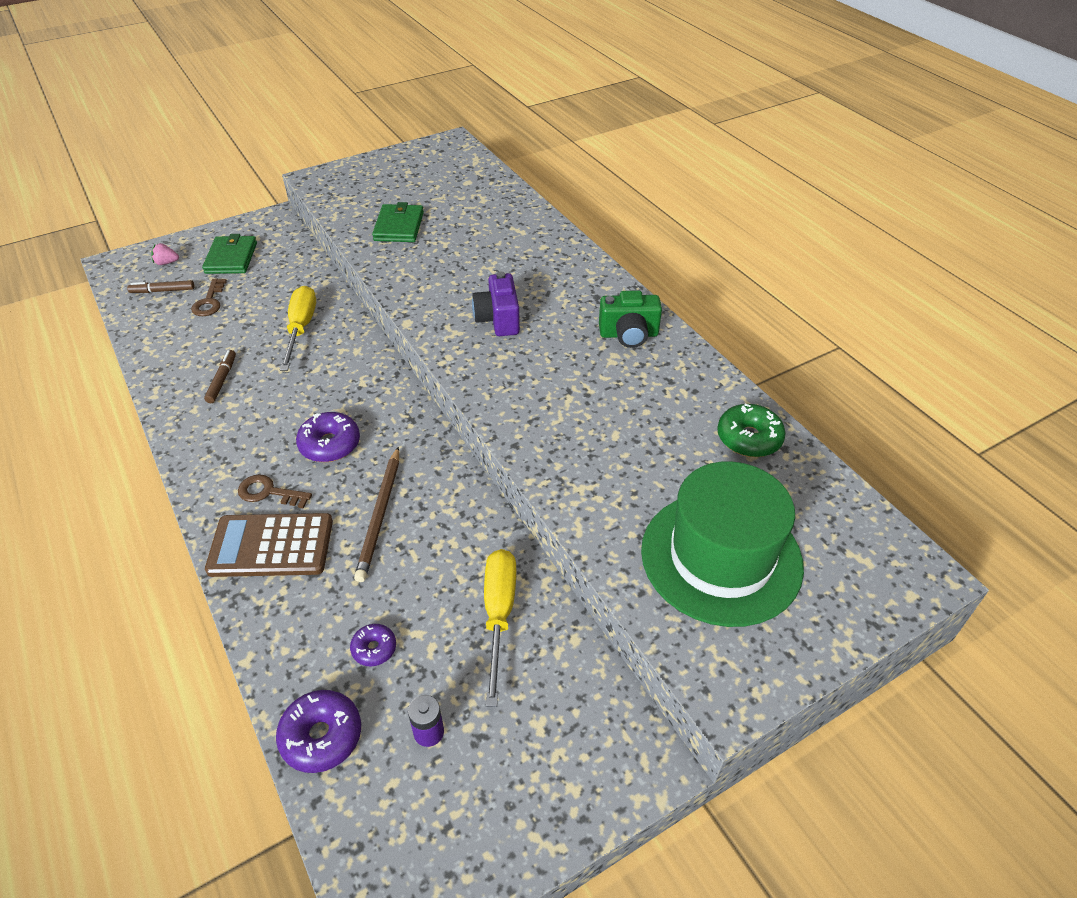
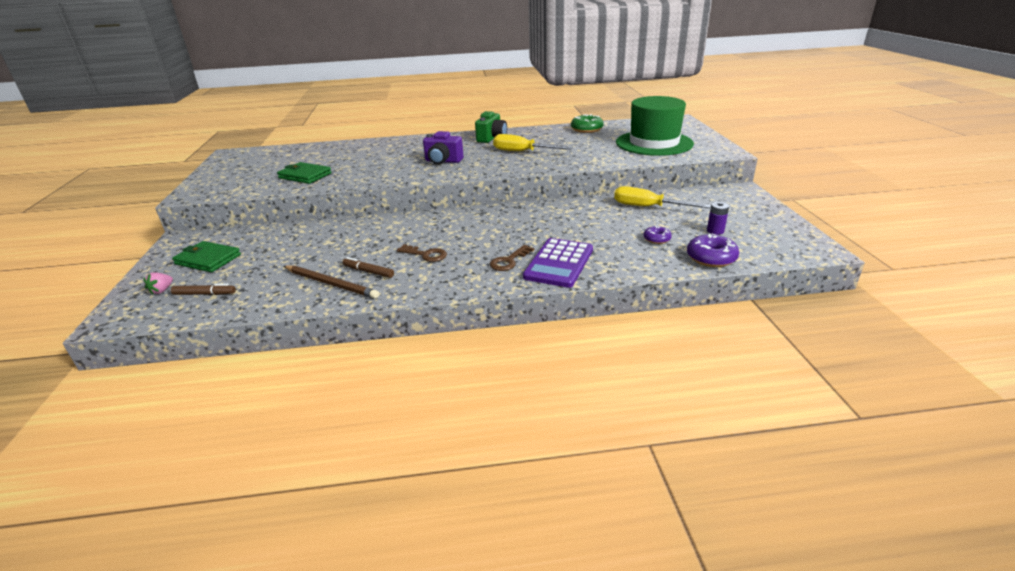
camera: 65 degrees left, 15 degrees down
(162, 291) = (205, 294): brown marker -> brown marker turned 105 degrees counterclockwise
(209, 302) = (256, 272): brown key -> brown key (426, 254)
(271, 546) = (559, 263): brown calculator -> purple calculator
(301, 328) = (346, 238): yellow screwdriver -> yellow screwdriver (522, 152)
(330, 444) = (481, 238): purple donut -> none
(380, 515) = (557, 228): brown pencil -> brown pencil (331, 284)

